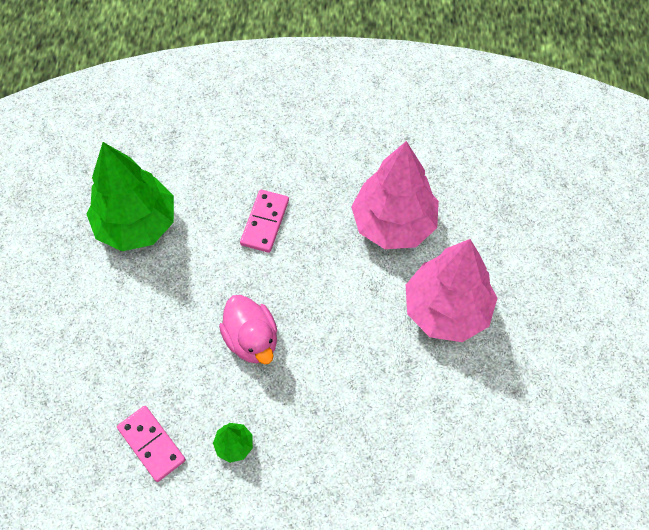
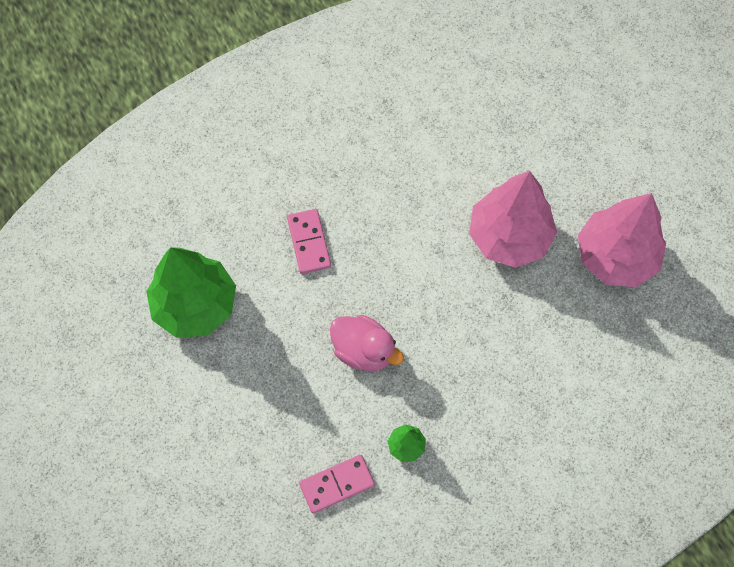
camera: 30 degrees left, 5 degrees up
(151, 444) = (337, 484): pink domino -> pink domino turned 45 degrees counterclockwise
(393, 224) = (420, 185): pink tree -> pink tree (615, 256)

